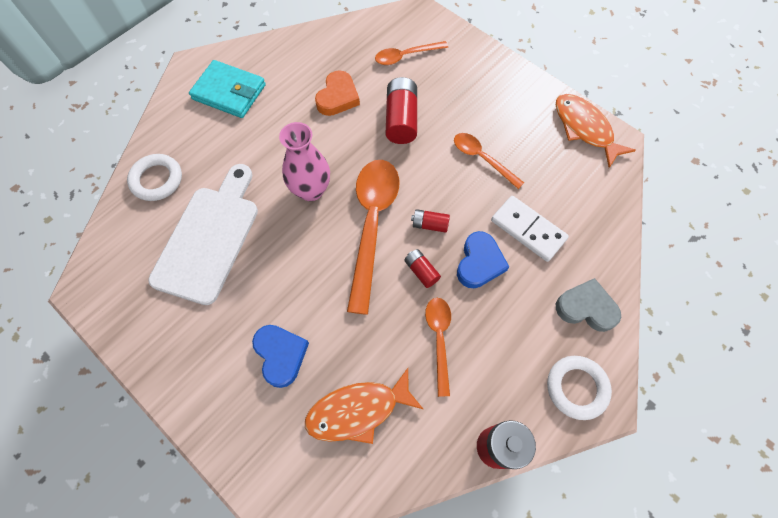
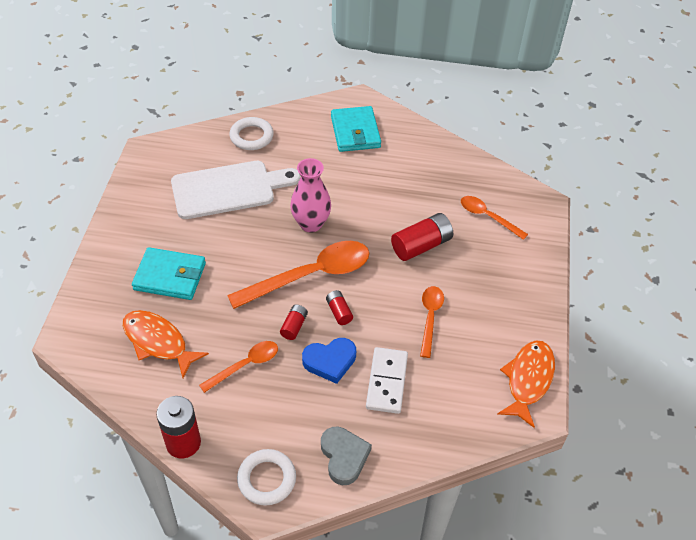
camera: 55 degrees right, 15 degrees down
(281, 355) = (170, 276): blue heart -> turquoise wallet
(338, 97) = (407, 195): orange heart -> none

